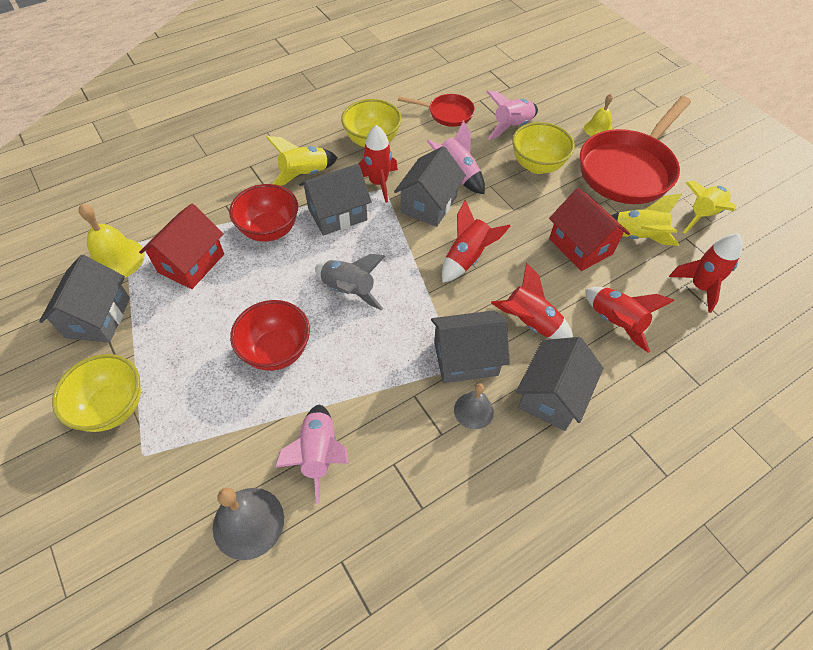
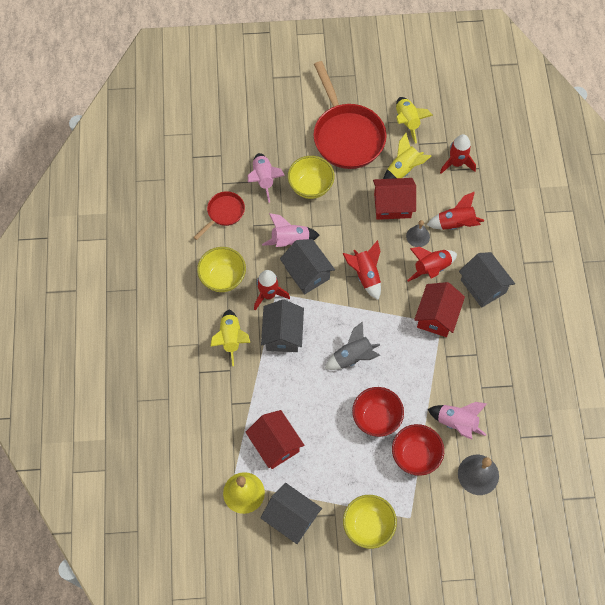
camera: 60 degrees left, 10 degrees up
(269, 230) = (273, 383): red bowl -> red bowl (415, 455)
(465, 358) = (436, 316): grey house -> red house
(473, 410) = (471, 330): grey bell -> grey bell (418, 236)
(598, 129) = (299, 127): yellow bell -> none

